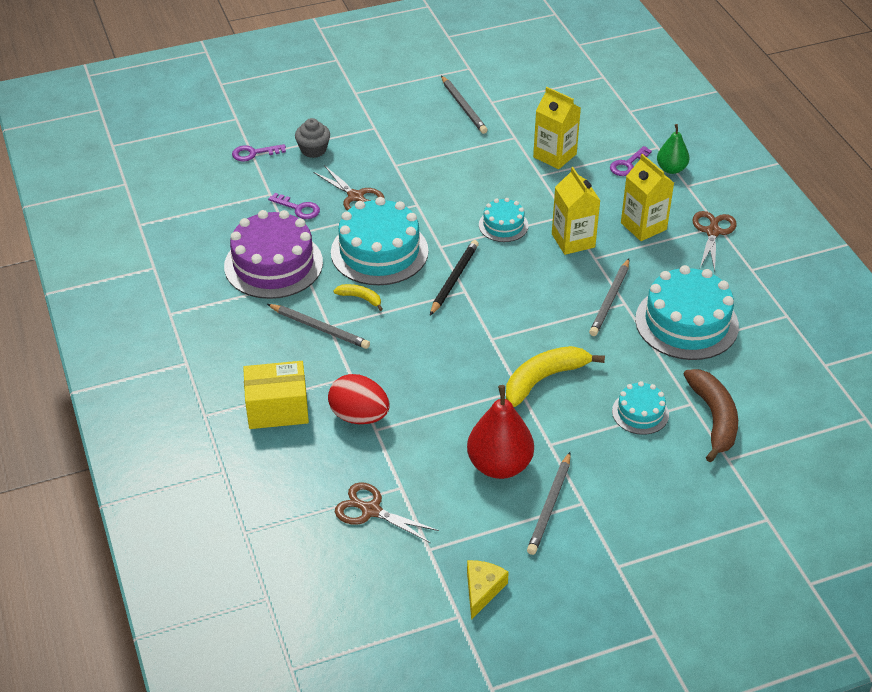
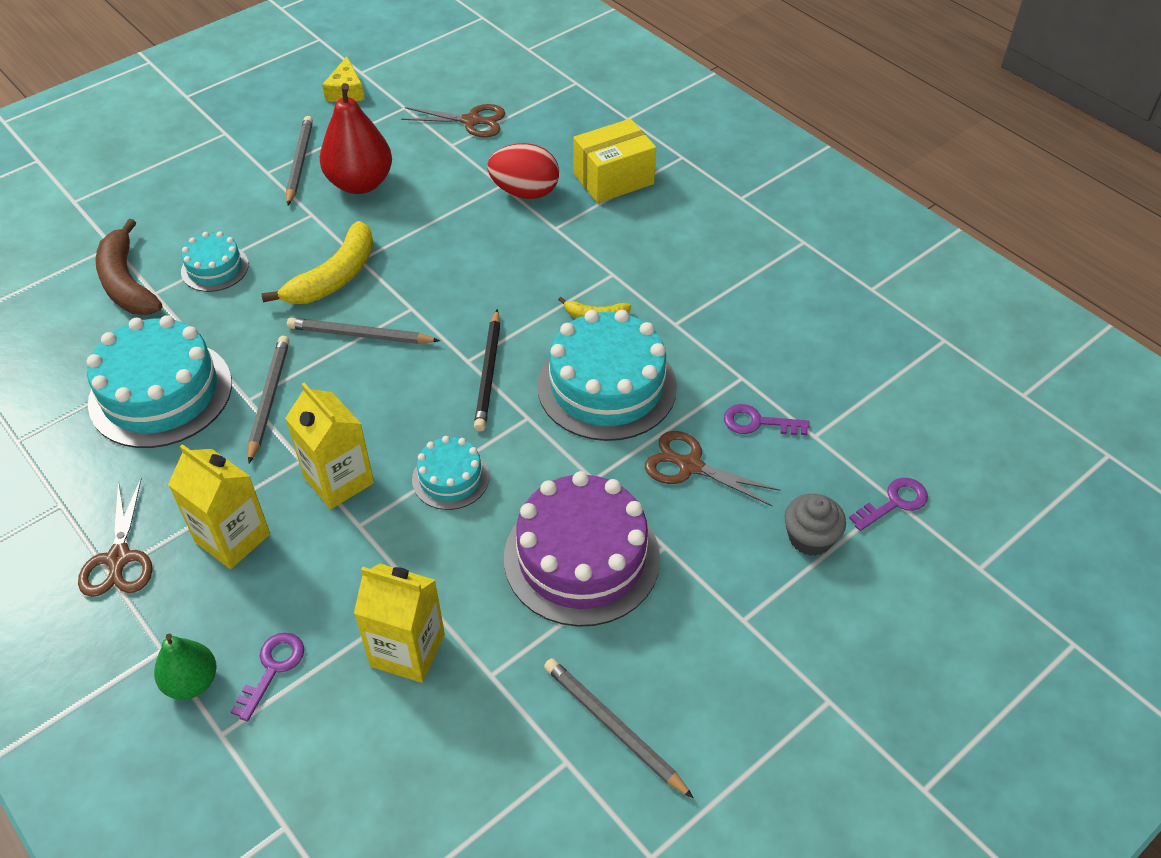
camera: 160 degrees right, 5 degrees up
(273, 264) = (731, 331): purple cake -> purple cake (581, 557)
(319, 328) = (622, 268): grey pencil -> grey pencil (360, 335)

